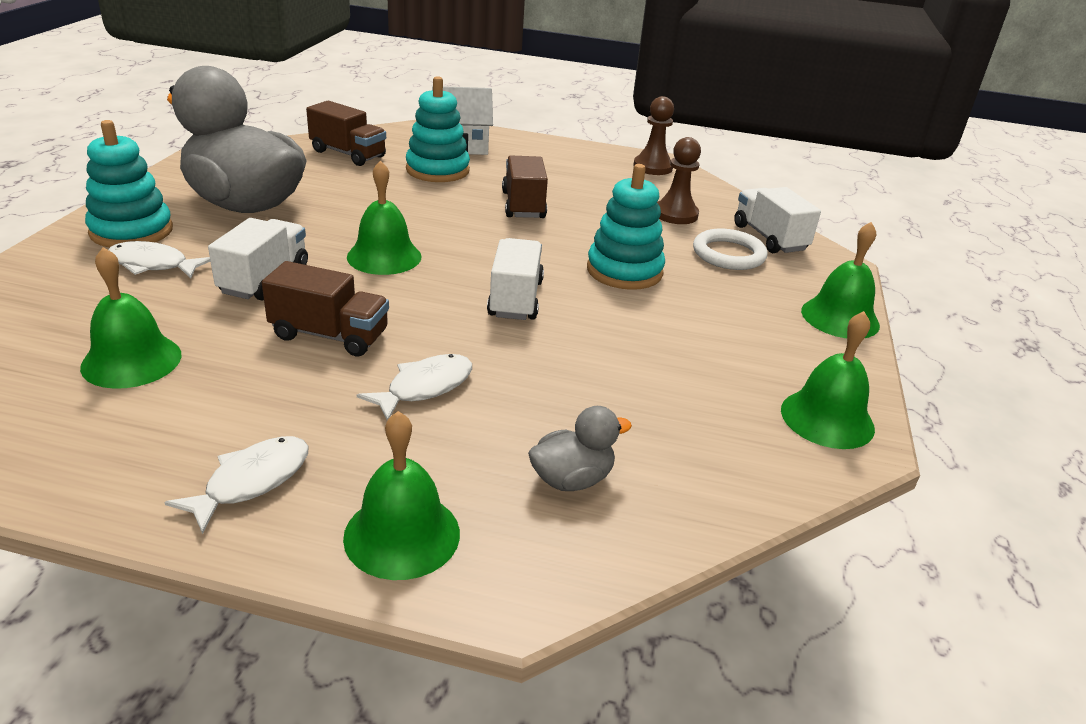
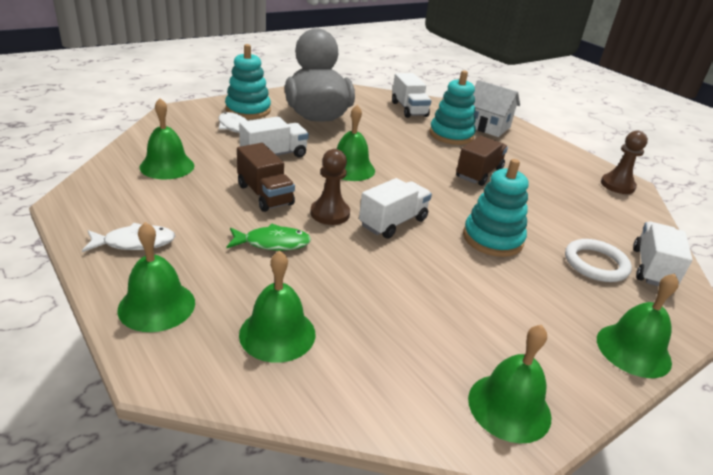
camera: 40 degrees right, 0 degrees up
(348, 154) = (409, 109): brown truck -> white truck
(424, 387) = (272, 243): white fish -> green fish
(572, 479) = (277, 334): grey duck -> green bell
(675, 214) = (589, 221): brown pawn -> brown pawn (330, 213)

